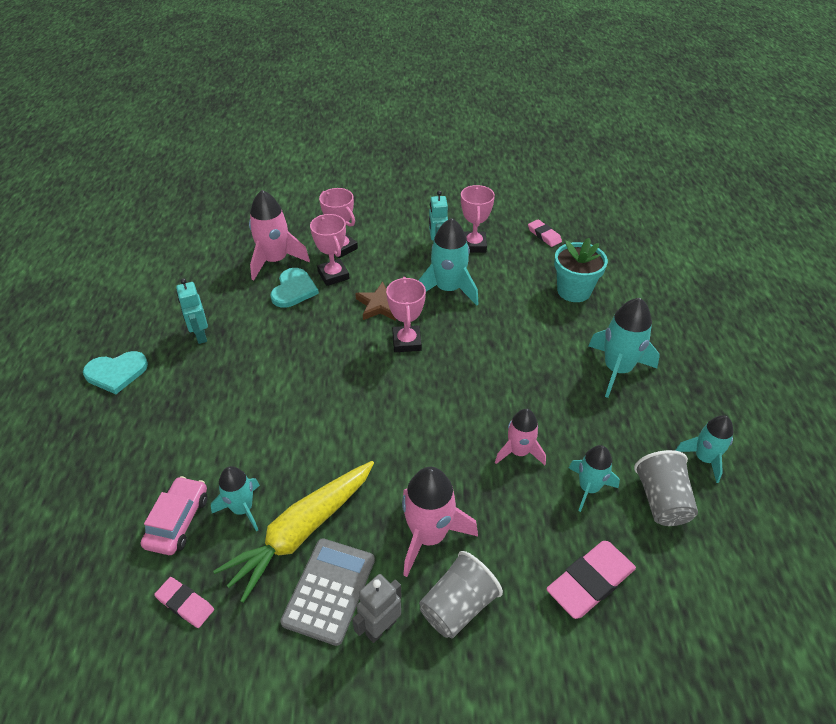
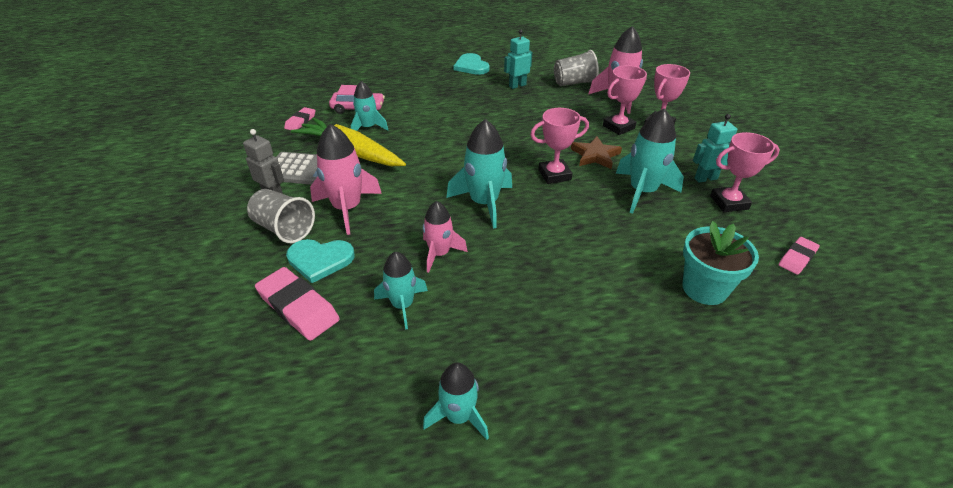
camera: 80 degrees right, 5 degrees down
(293, 290) = (588, 112): turquoise heart -> turquoise heart (320, 260)
(617, 369) = (582, 331): turquoise rocket -> turquoise rocket (484, 203)
(661, 500) = (392, 367): grey cup -> grey cup (574, 83)

